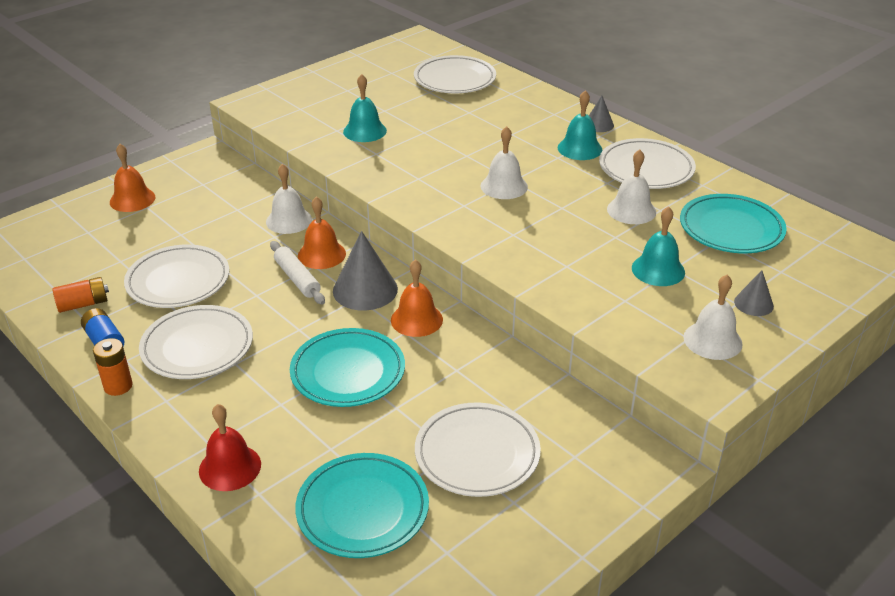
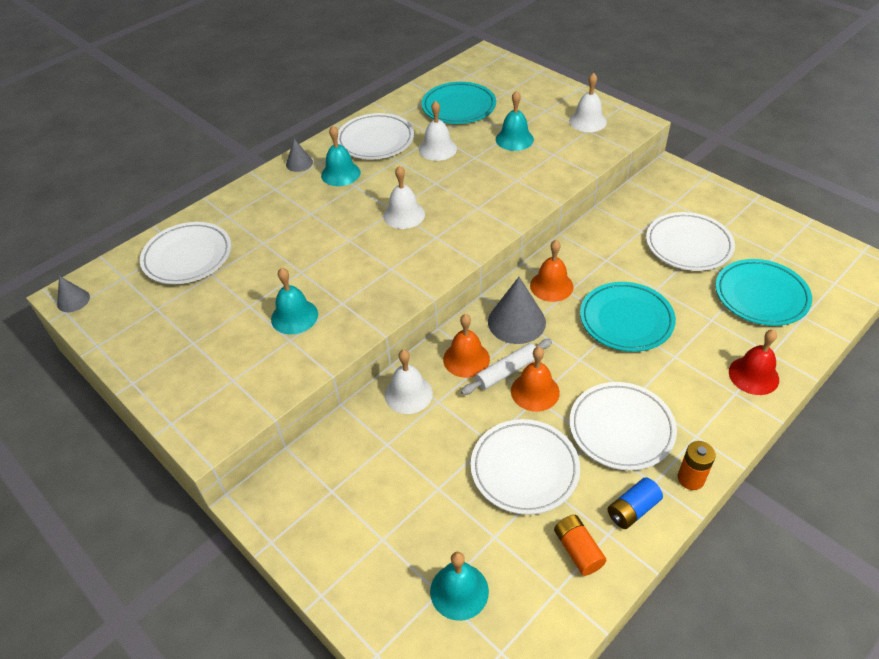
camera: 90 degrees left, 10 degrees up
(83, 241) = (459, 591): none -> turquoise bell
(132, 199) = (365, 561): orange bell -> orange bell (535, 391)
(753, 303) = (545, 104): grey cone -> grey cone (73, 300)

